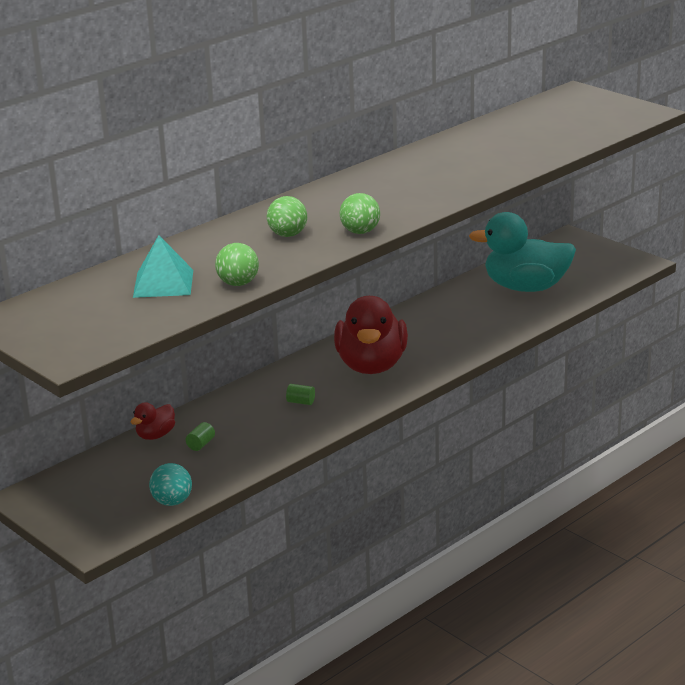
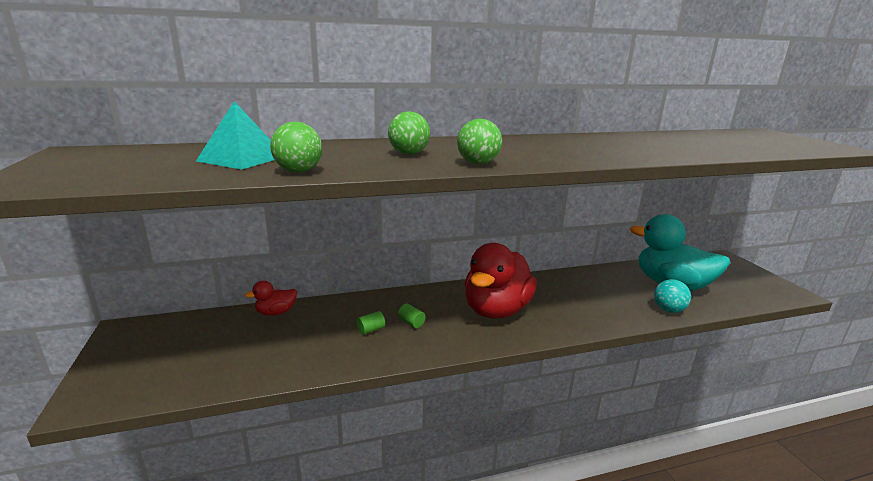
camera: 25 degrees right, 5 degrees down
(172, 502) = (202, 382): turquoise ball -> turquoise ball (668, 310)
(201, 444) = (296, 333): green cylinder -> green cylinder (371, 330)

